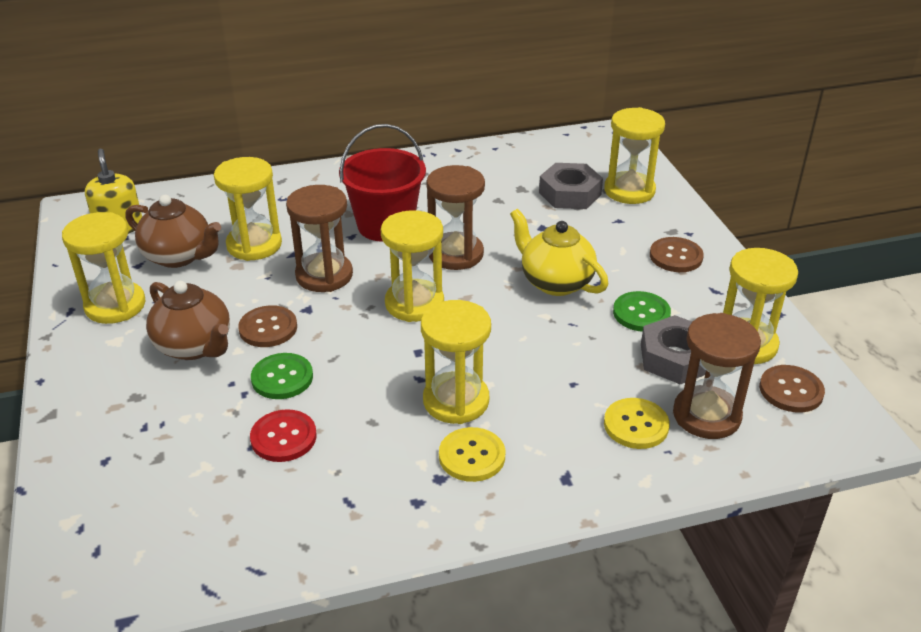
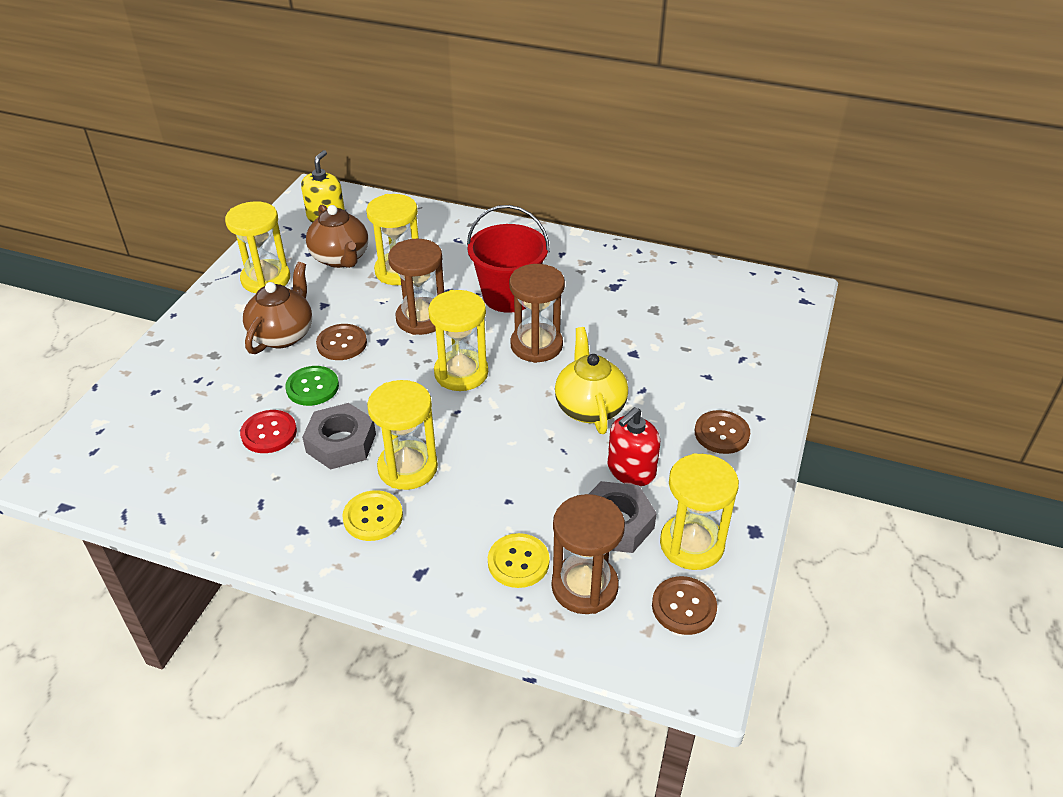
camera: 35 degrees right, 5 degrees up
(195, 346) = (283, 335): brown teapot -> brown teapot turned 150 degrees counterclockwise
(570, 193) = (691, 332): grey nut -> grey nut (341, 443)
(629, 191) = (749, 352): yellow hourglass -> none
(641, 313) = (631, 470): green button -> red soap dispenser

